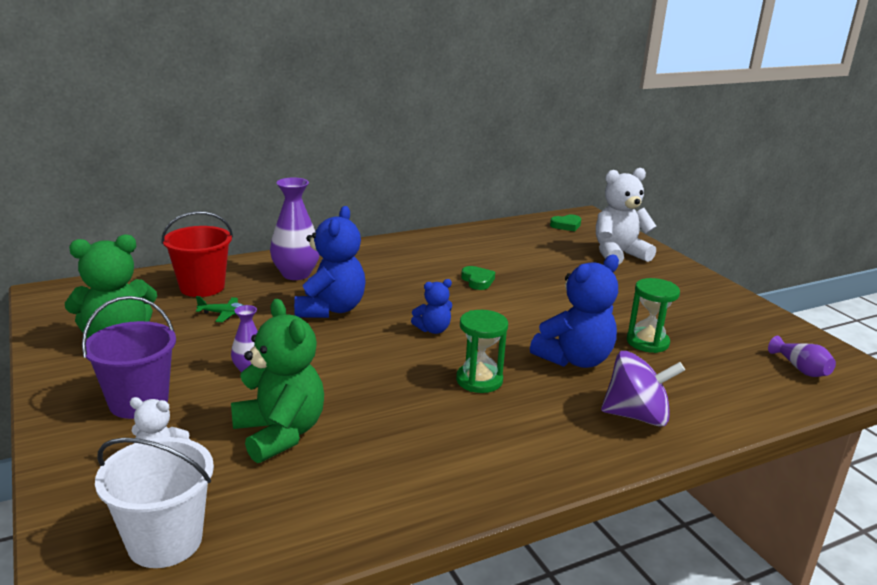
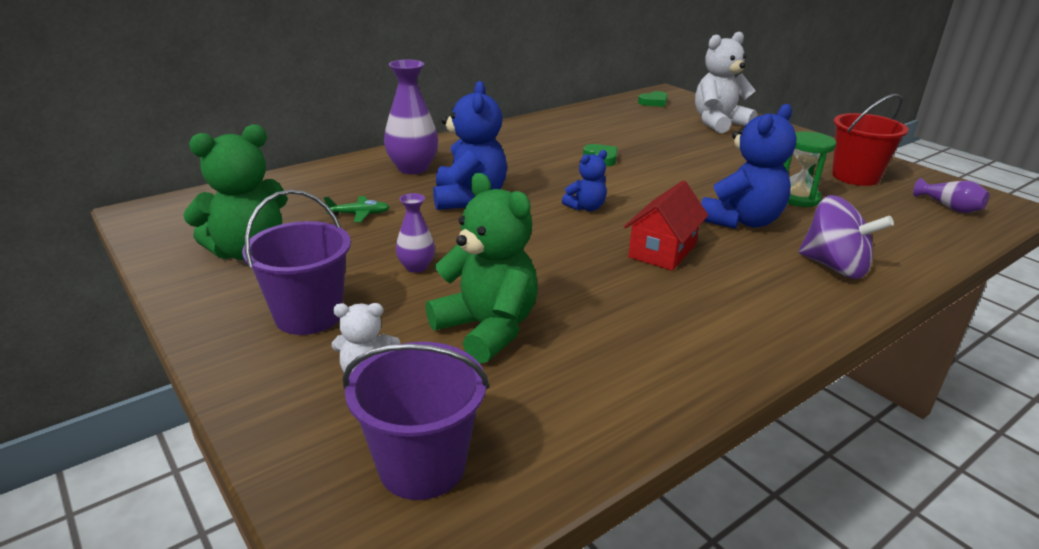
camera: 10 degrees left, 5 degrees up
(165, 541) = (422, 466): white bucket -> purple bucket
(202, 287) = (318, 190): red bucket -> red bucket (855, 176)
(479, 380) = (662, 251): green hourglass -> red house
(636, 416) = (834, 267): purple spinning top -> purple spinning top turned 45 degrees clockwise

